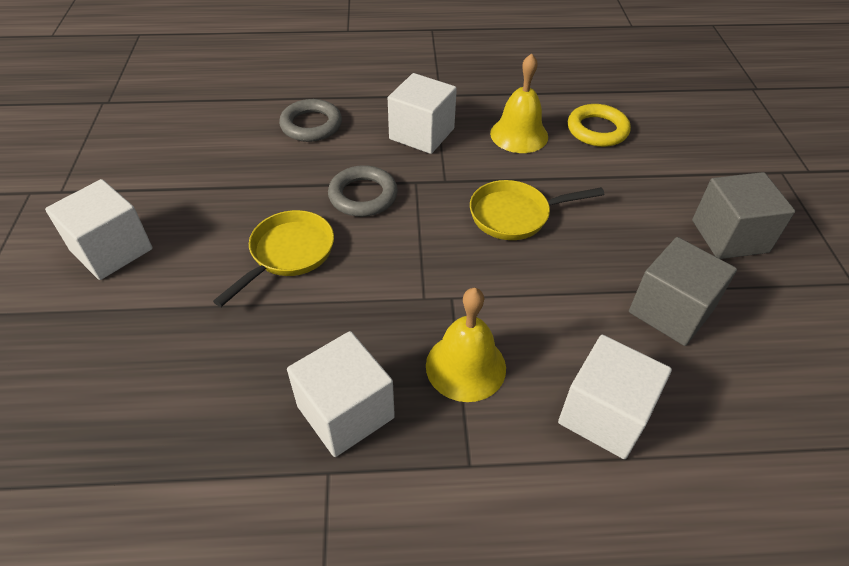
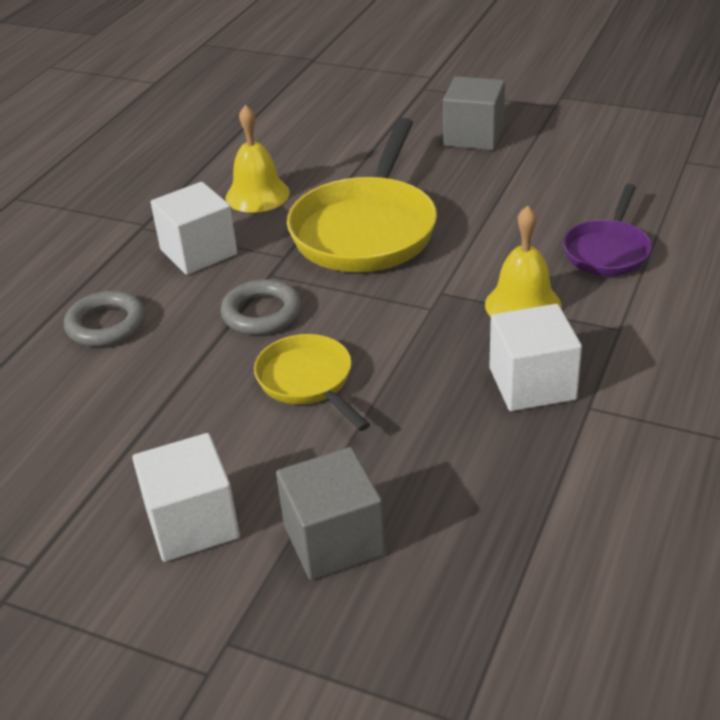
camera: 60 degrees left, 10 degrees down
(515, 215) = (366, 229): yellow pan -> yellow pan, size x1.79
(597, 130) = (292, 152): yellow ring -> none
(604, 414) = (607, 251): white cube -> purple pan
(670, 311) = (530, 189): grey cube -> grey cube (333, 540)

